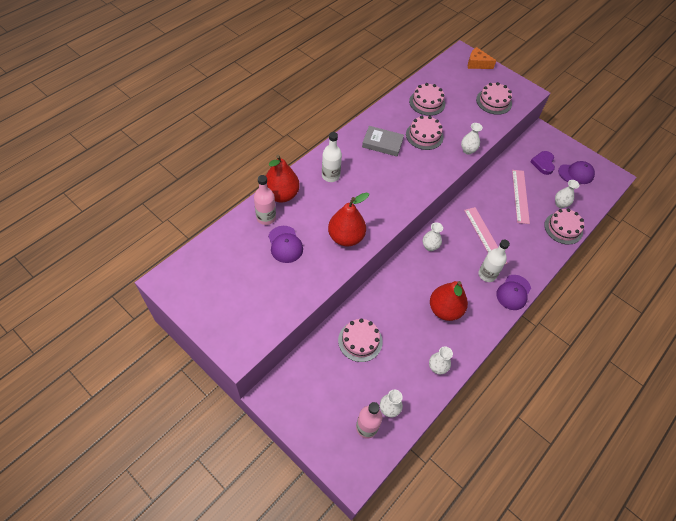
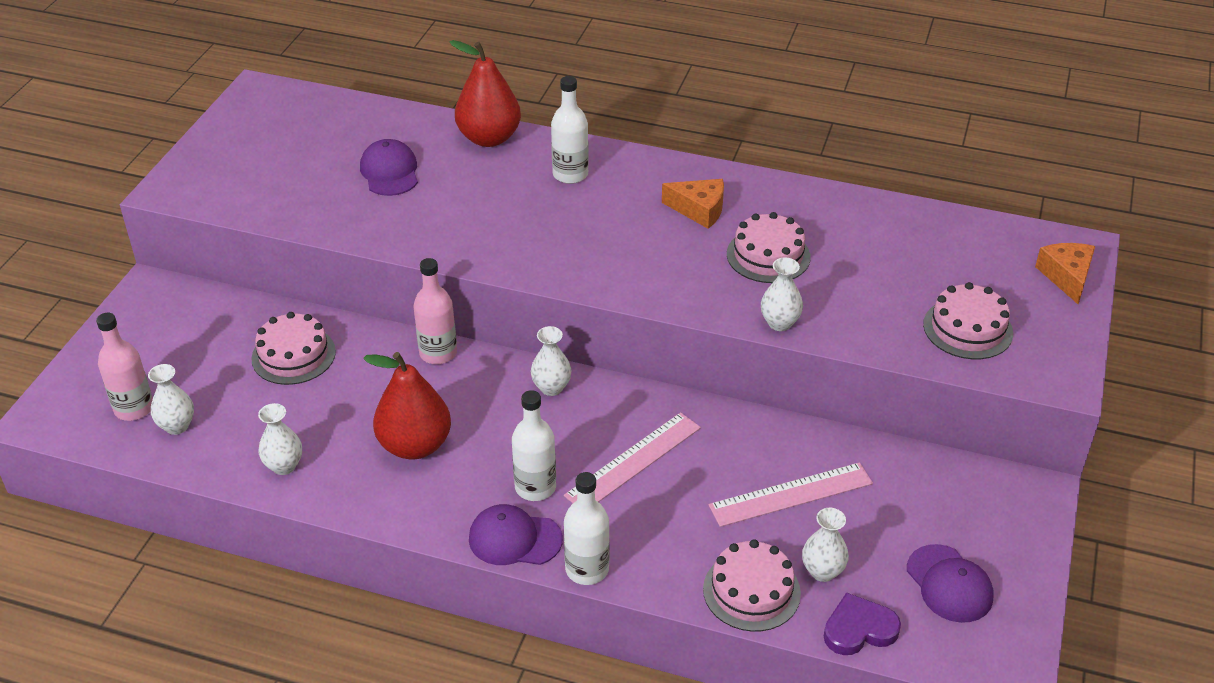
camera: 70 degrees right, 15 degrees down
(266, 217) = (431, 138): pink bottle -> pink bottle (438, 353)
(285, 244) = (390, 172): purple cap -> purple cap turned 120 degrees clockwise
(346, 237) = (445, 229): red pear -> none
(382, 143) = (699, 210): grey book -> orange cheese
(427, 102) = (866, 236): pink cake -> none
(537, 274) = (587, 569): none -> white bottle
(543, 163) = (928, 515): purple heart -> purple heart (859, 629)

